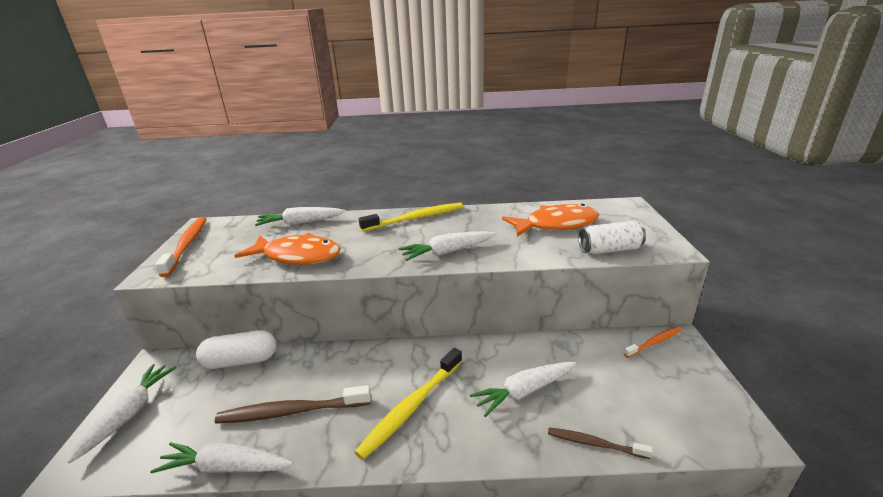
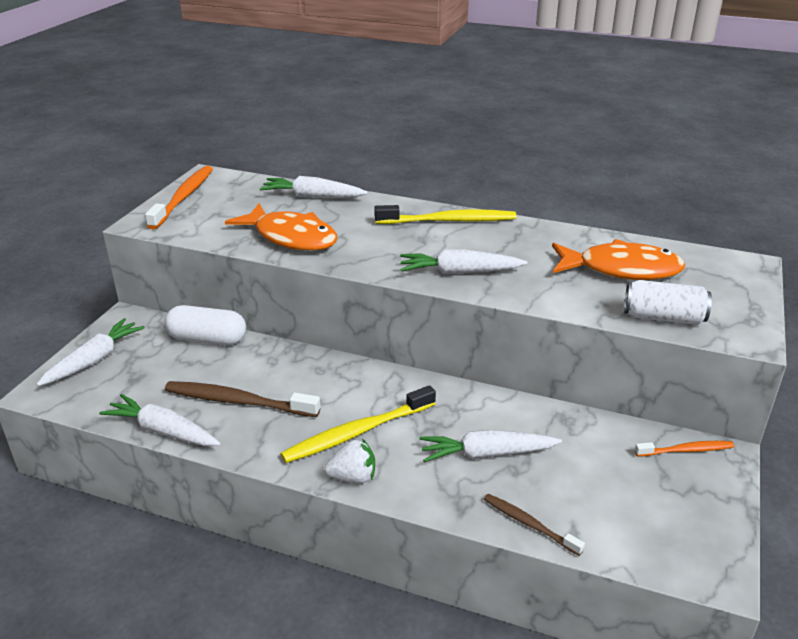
camera: 20 degrees right, 5 degrees up
(429, 452) = (353, 477): none -> white strawberry

